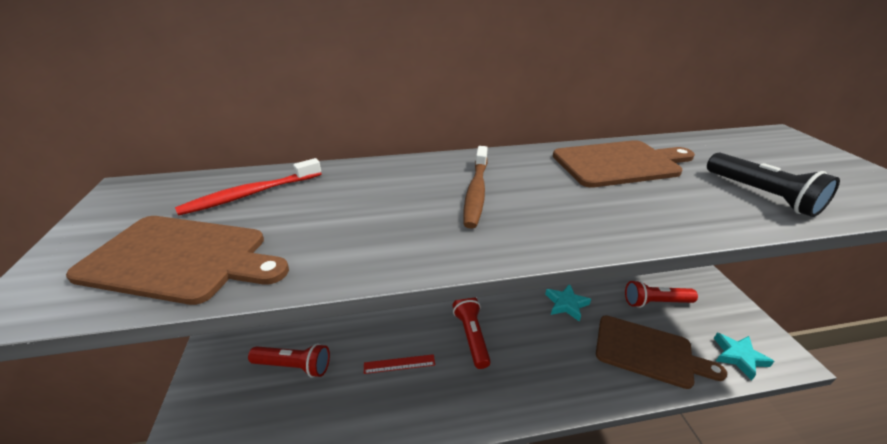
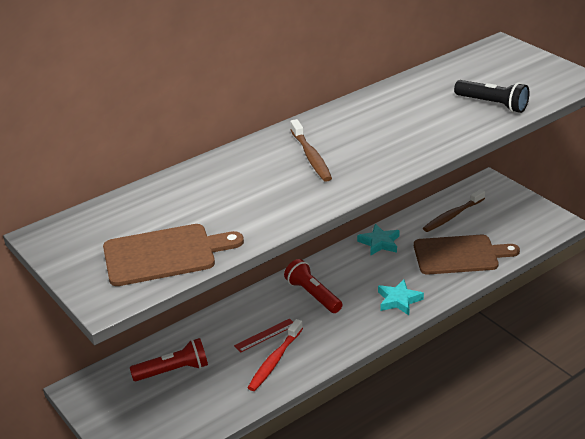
camera: 25 degrees left, 0 degrees up
(251, 194) = (150, 207): red toothbrush -> red toothbrush (275, 360)
(619, 163) = (395, 105): brown cutting board -> none
(655, 302) = (452, 216): red flashlight -> brown toothbrush
(738, 357) = (525, 235): turquoise star -> turquoise star (399, 300)

